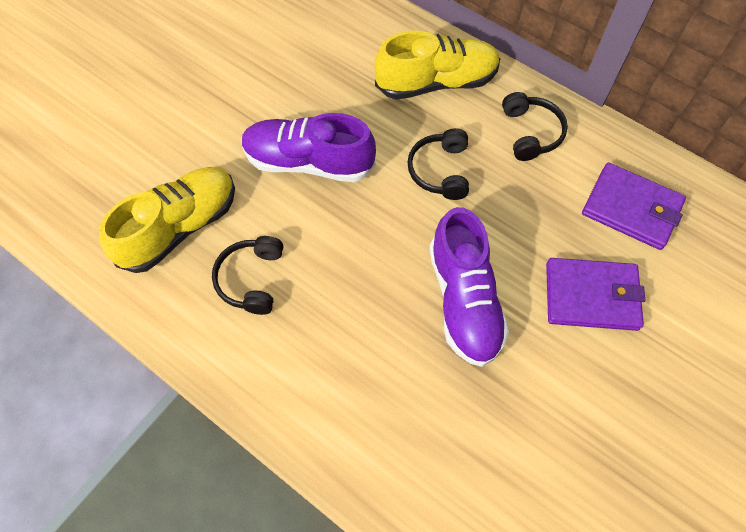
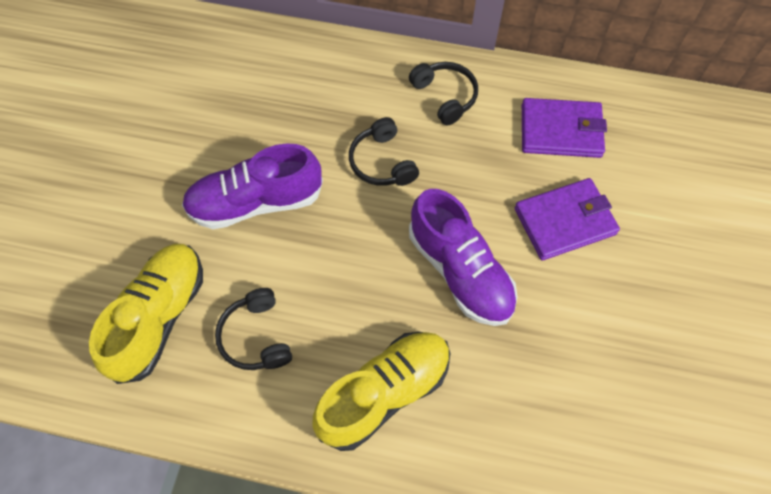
camera: 25 degrees left, 0 degrees up
(436, 82) = (339, 81): yellow shoe -> yellow shoe (384, 393)

